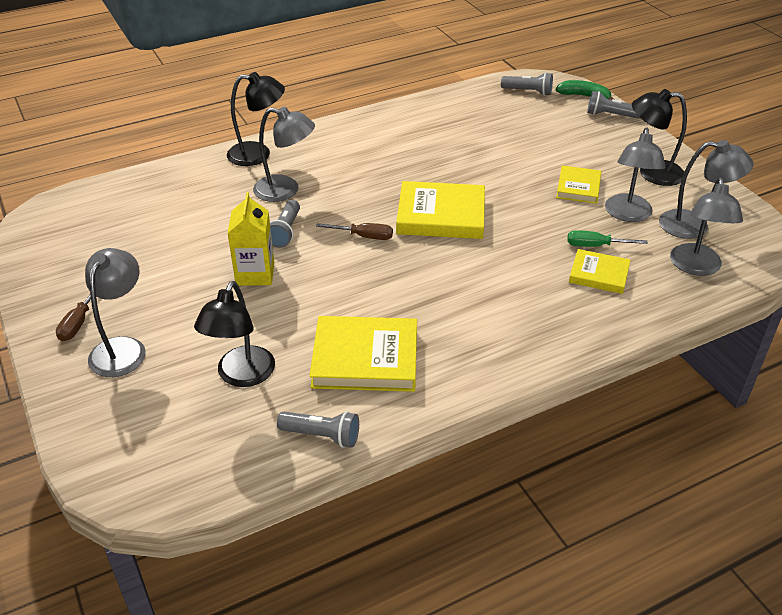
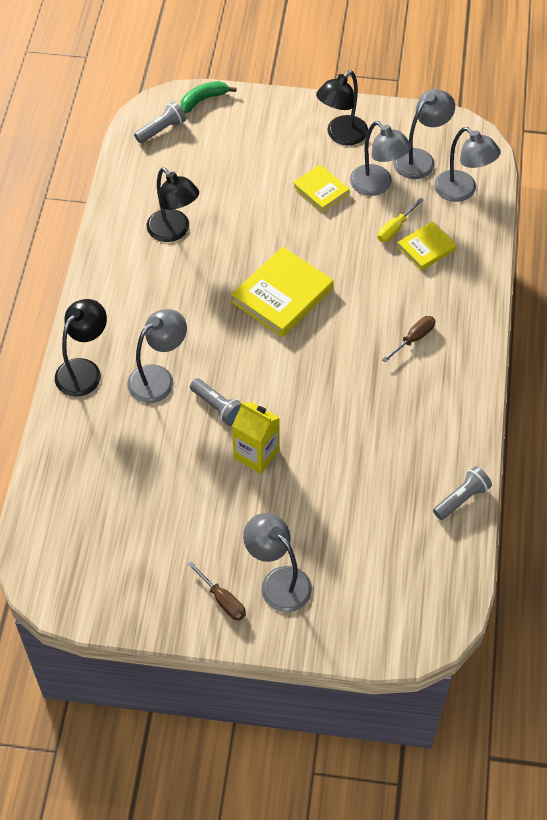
camera: 55 degrees left, 15 degrees up
(241, 376) = (368, 518): black lamp -> black lamp (174, 231)
(364, 236) = (268, 359): brown screwdriver -> brown screwdriver (414, 339)
(365, 358) = (406, 434): yellow book -> none
(595, 246) = (395, 229): green screwdriver -> yellow screwdriver
(610, 115) = (245, 104): grey flashlight -> none

